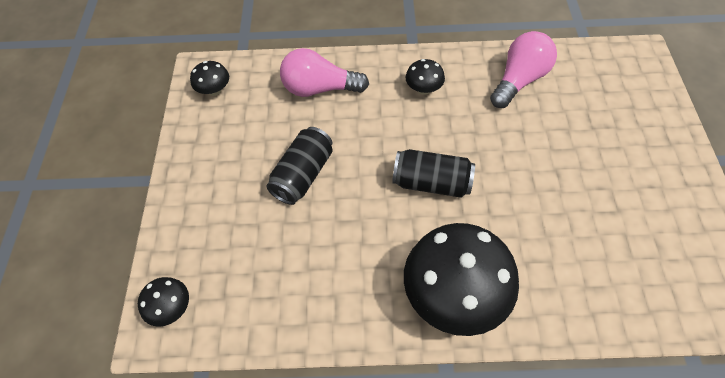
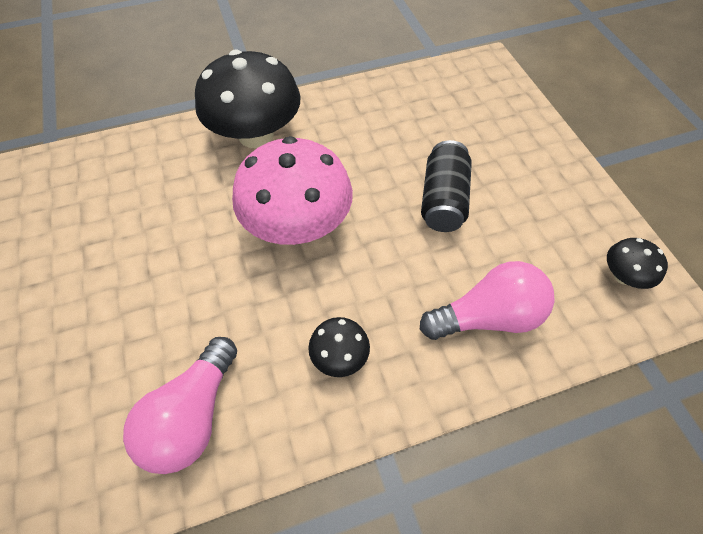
camera: 160 degrees right, 0 degrees up
(171, 308) = (487, 77): black mushroom -> none
(431, 183) = (297, 225): black can -> pink mushroom

